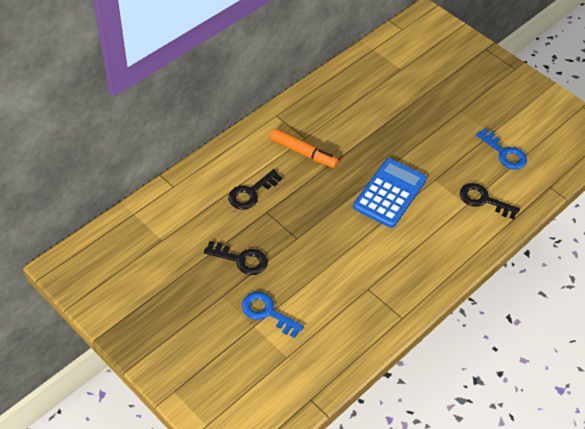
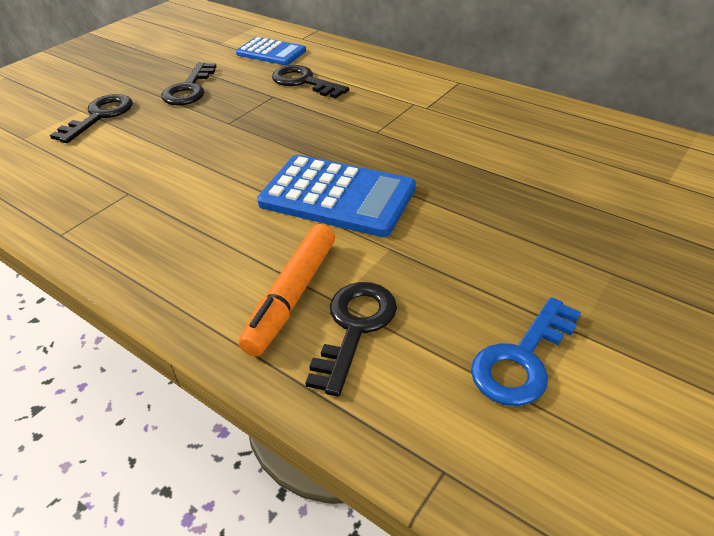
camera: 85 degrees right, 10 degrees down
(194, 207) = (271, 52): none -> blue calculator
(267, 312) = (100, 116): blue key -> black key
(303, 152) = (395, 109): orange marker -> orange marker (292, 296)

